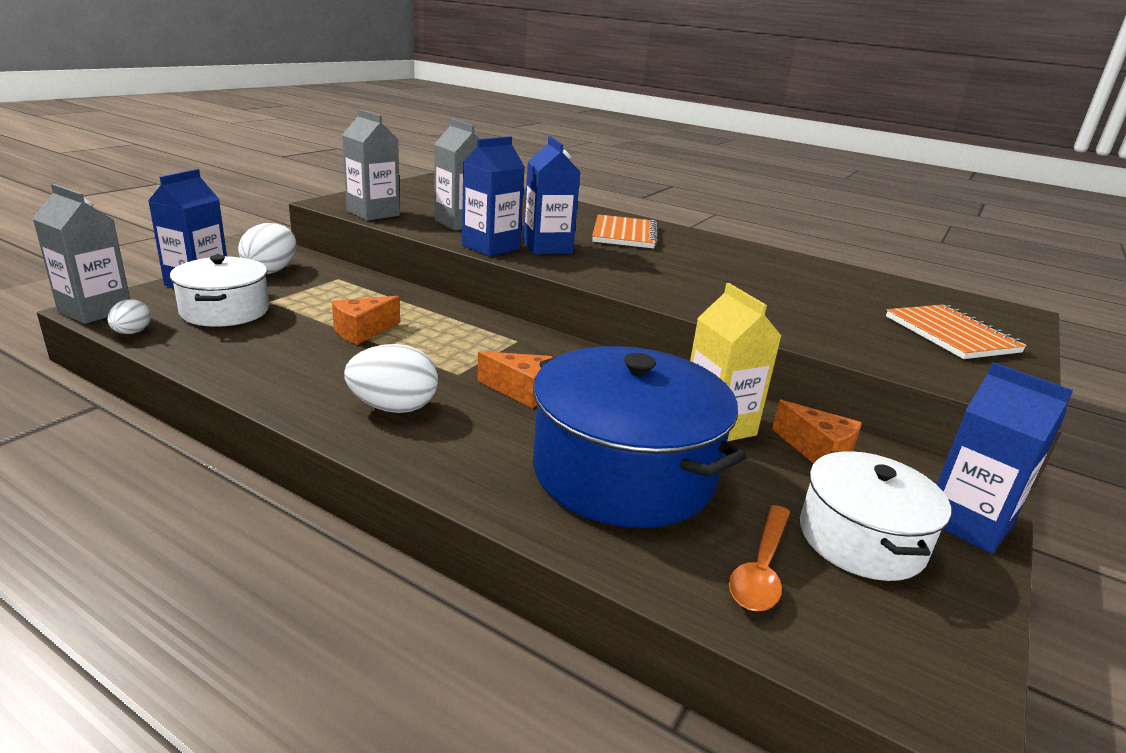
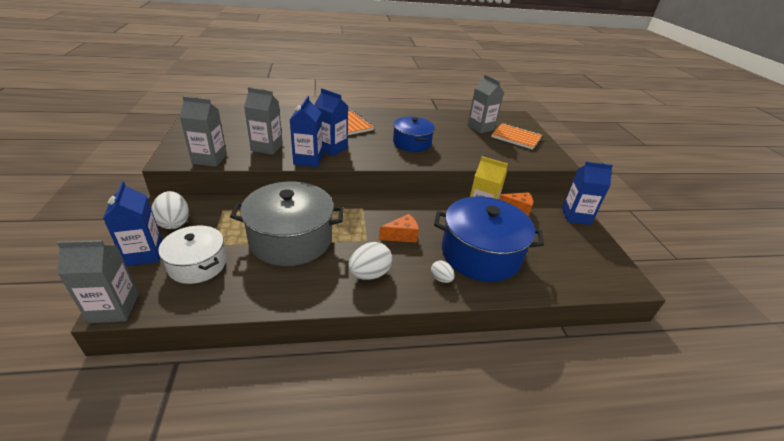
camera: 40 degrees left, 10 degrees up
(132, 332) = (169, 309): white egg -> white egg (441, 279)
(362, 331) = (291, 239): orange cheese -> grey pot
(695, 278) = (412, 143): none -> blue pot
(761, 569) = (556, 267): orange spoon -> none
(861, 539) = (563, 239): white pot -> none
(884, 301) = (480, 128): none -> grey carton

